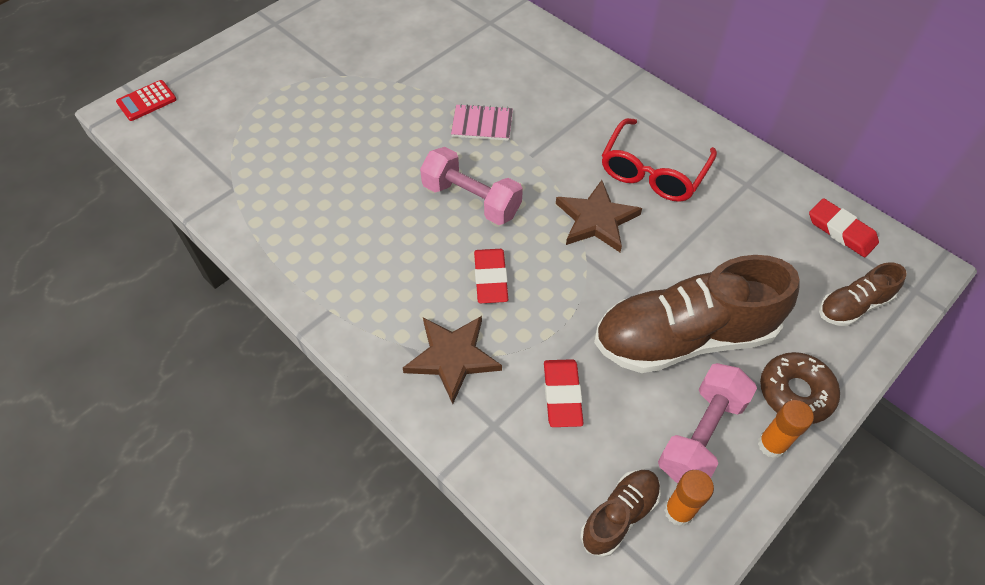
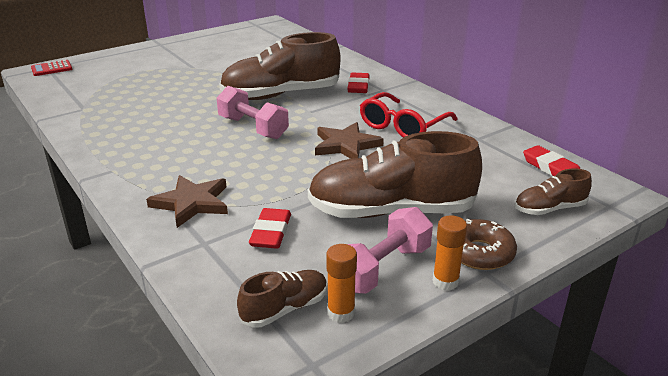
camera: 10 degrees right, 25 degrees down
(482, 124) = (281, 95): pink notebook -> brown shoe
(490, 278) = (246, 166): red eraser -> red eraser (358, 86)

